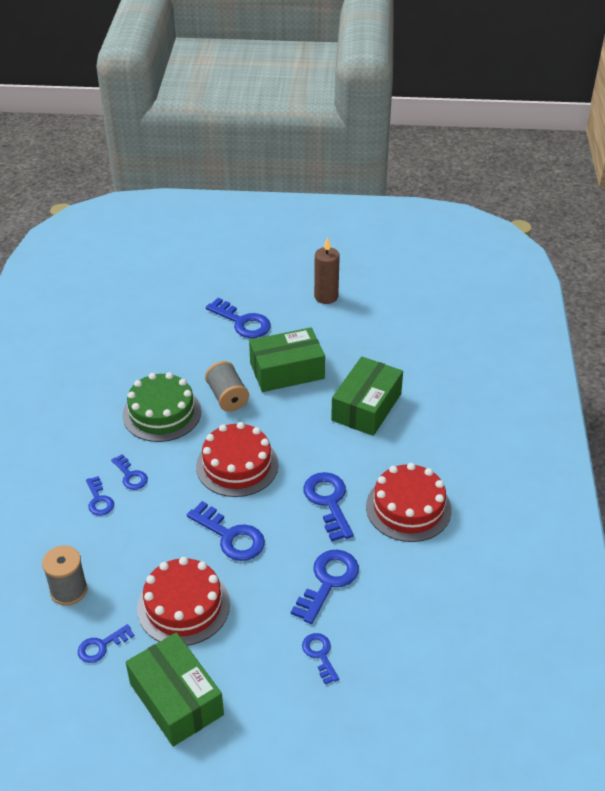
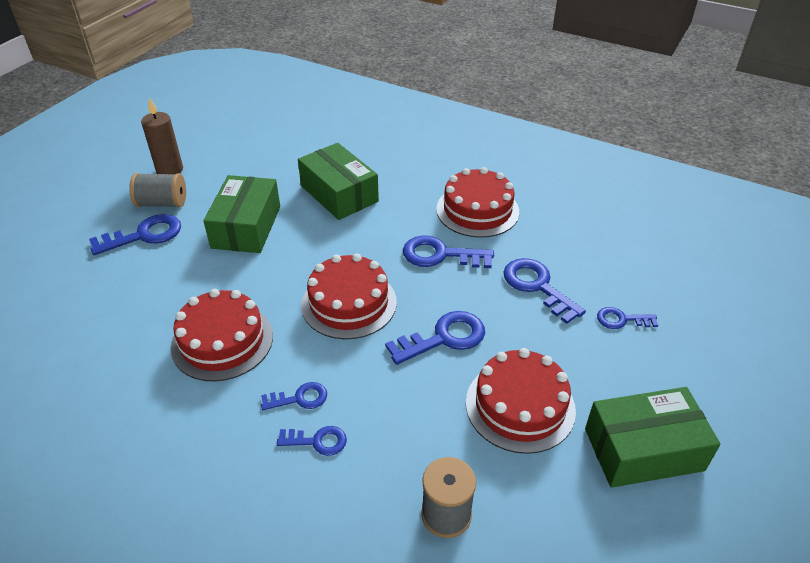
camera: 65 degrees left, 0 degrees up
(101, 646) = (547, 502): blue key -> none
(162, 413) = (222, 341): green cake -> red cake
(227, 397) = (245, 280): grey spool -> grey spool (162, 203)

